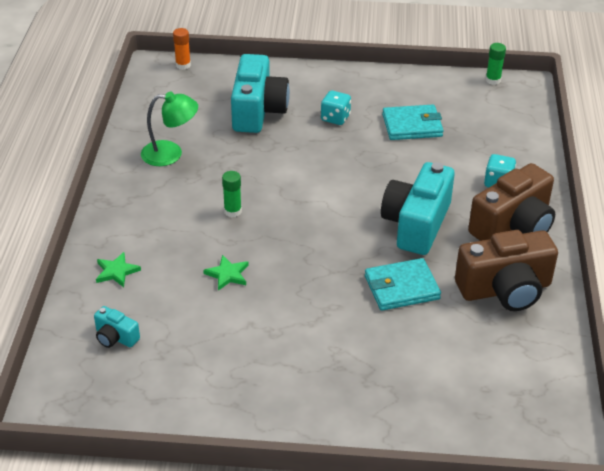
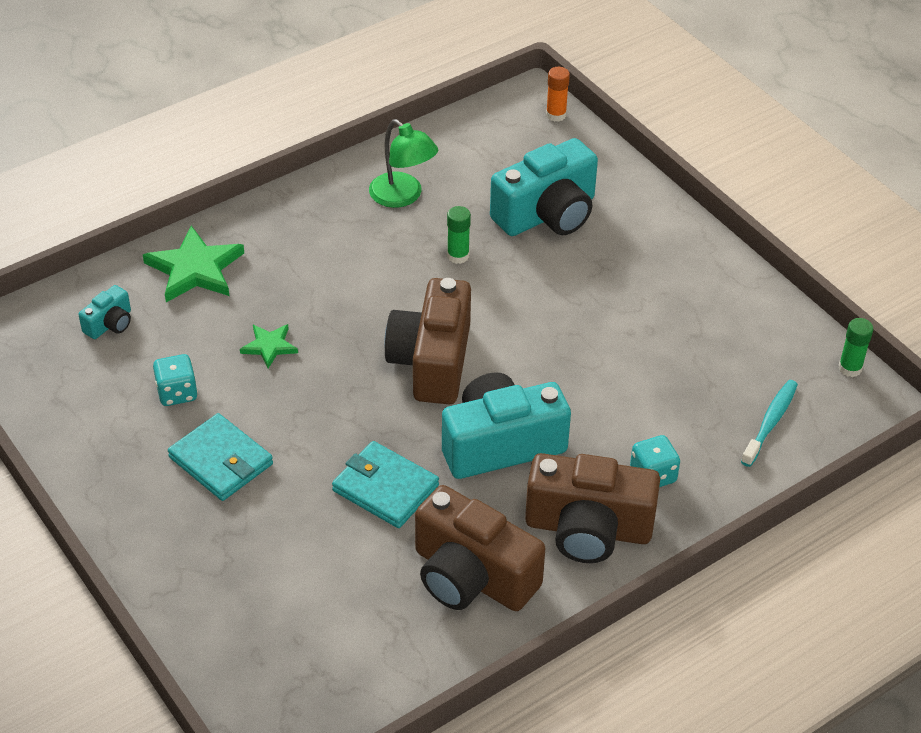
camera: 50 degrees right, 5 degrees up
(115, 337) = (110, 324): turquoise camera -> turquoise camera turned 135 degrees counterclockwise
(116, 271) = (195, 269): green star -> green star, size x1.82
(232, 211) = (365, 293): green glue stick -> green glue stick (458, 256)
(321, 215) = (432, 361): none -> brown camera
(335, 118) = (608, 279): turquoise dice -> turquoise dice (177, 393)
(412, 125) = (671, 347): turquoise wallet -> turquoise wallet (221, 461)
(502, 124) = (770, 423): none -> turquoise toothbrush

